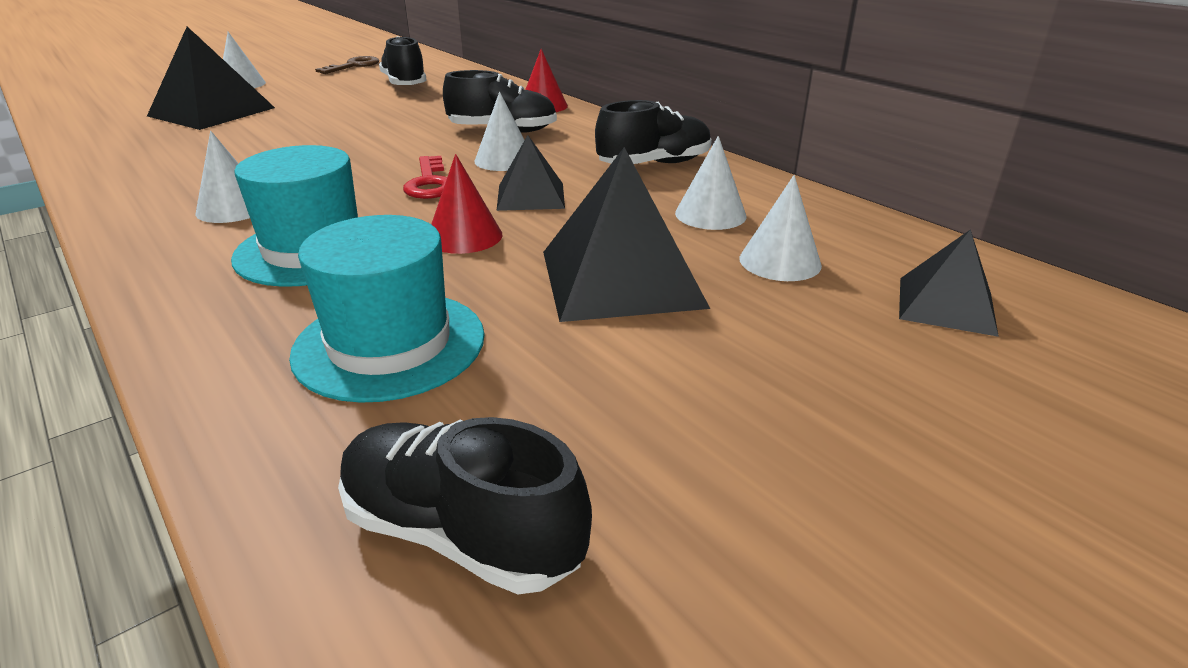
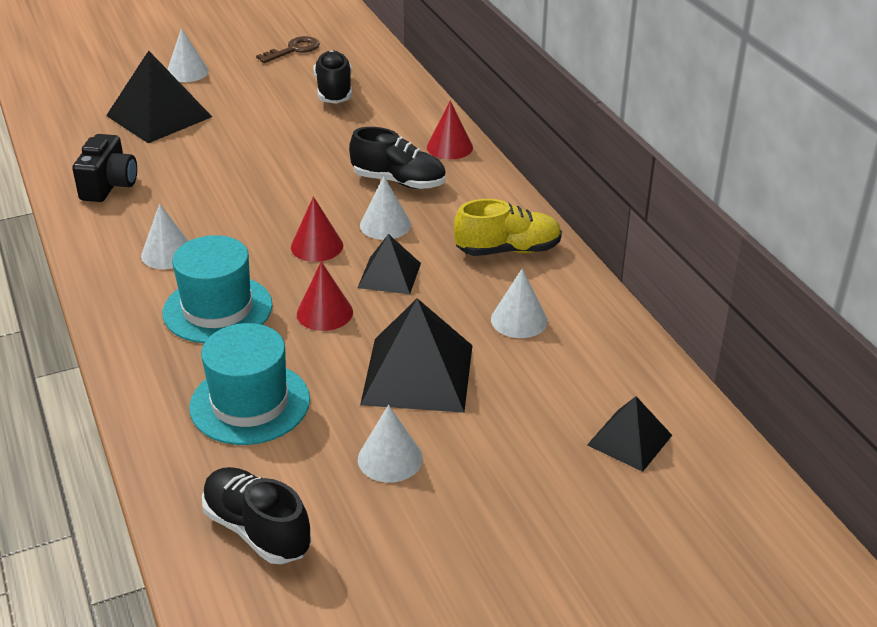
camera: 15 degrees right, 5 degrees up
(150, 163) = (109, 185): none -> black camera
(430, 183) = (317, 246): red key -> red cone
(654, 164) = (508, 250): black shoe -> yellow shoe
(780, 261) = (540, 378): white cone -> white cone (390, 458)

